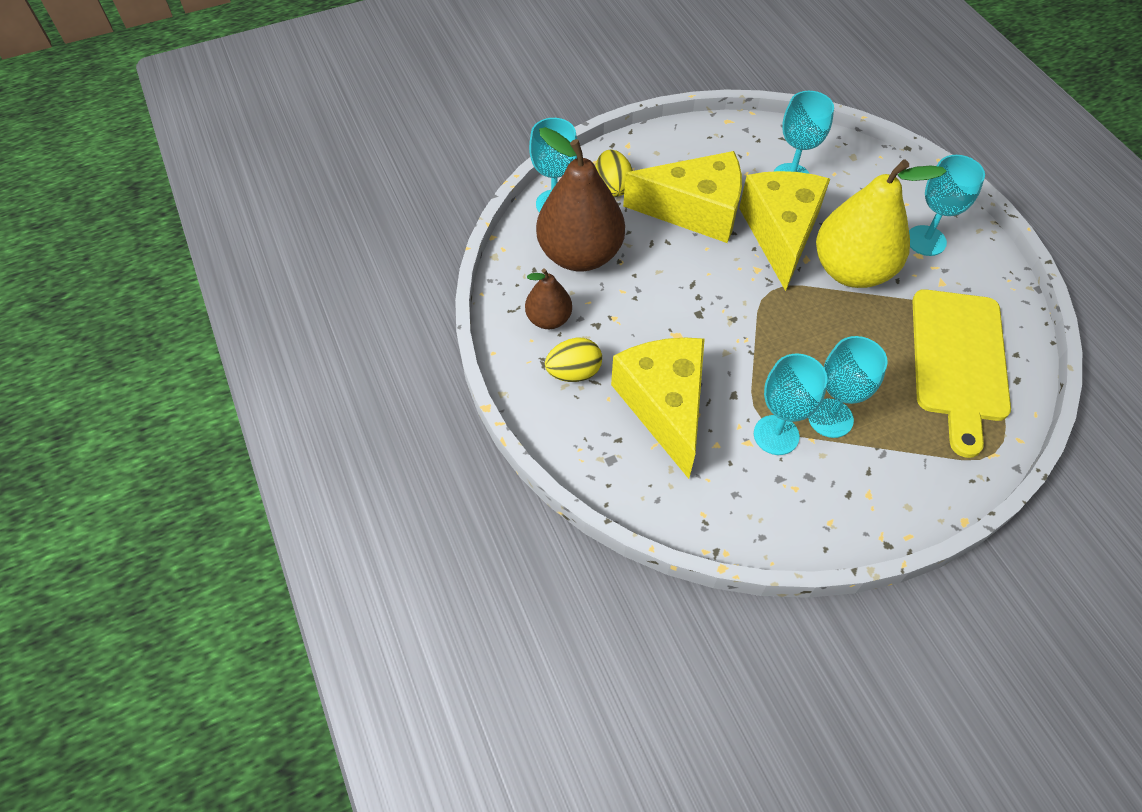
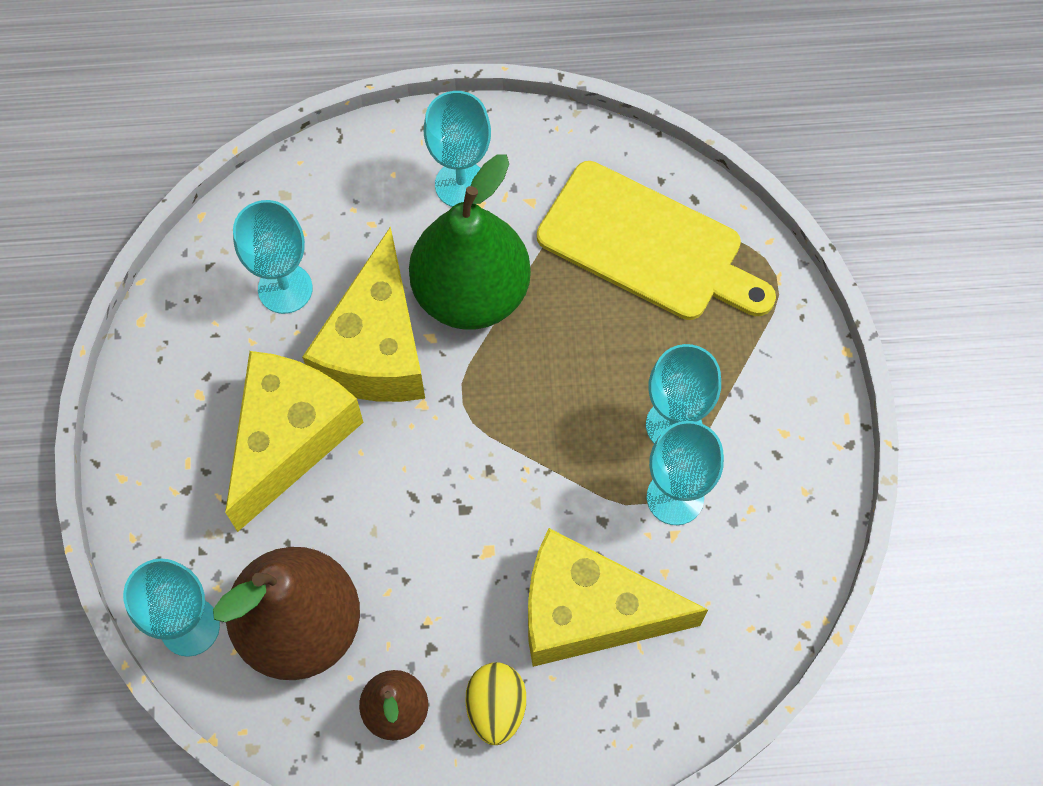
camera: 70 degrees left, 10 degrees up
(612, 187) = (194, 532): yellow egg -> none
(781, 233) = (376, 348): yellow cheese -> yellow cheese turned 105 degrees counterclockwise
(851, 270) = (471, 293): yellow pear -> green pear

